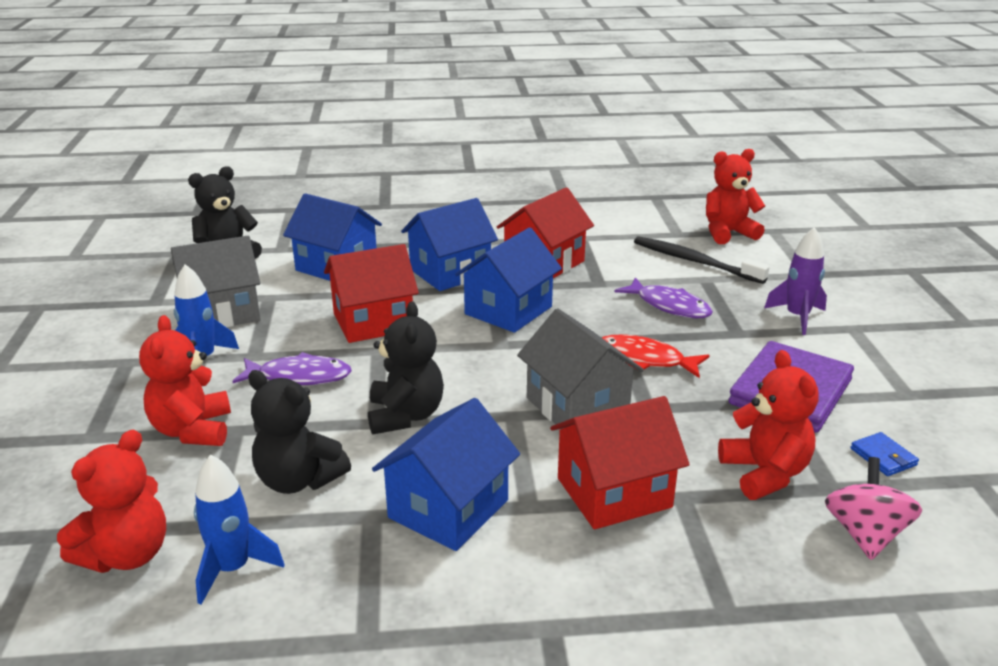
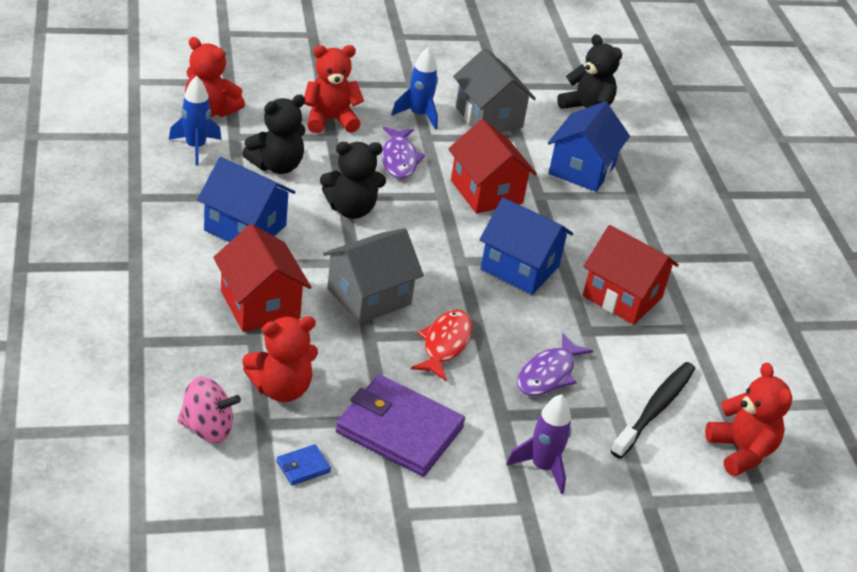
camera: 80 degrees right, 10 degrees up
(298, 480) = (276, 166): black teddy bear -> black teddy bear turned 150 degrees counterclockwise
(450, 272) = (586, 235): blue house -> none

